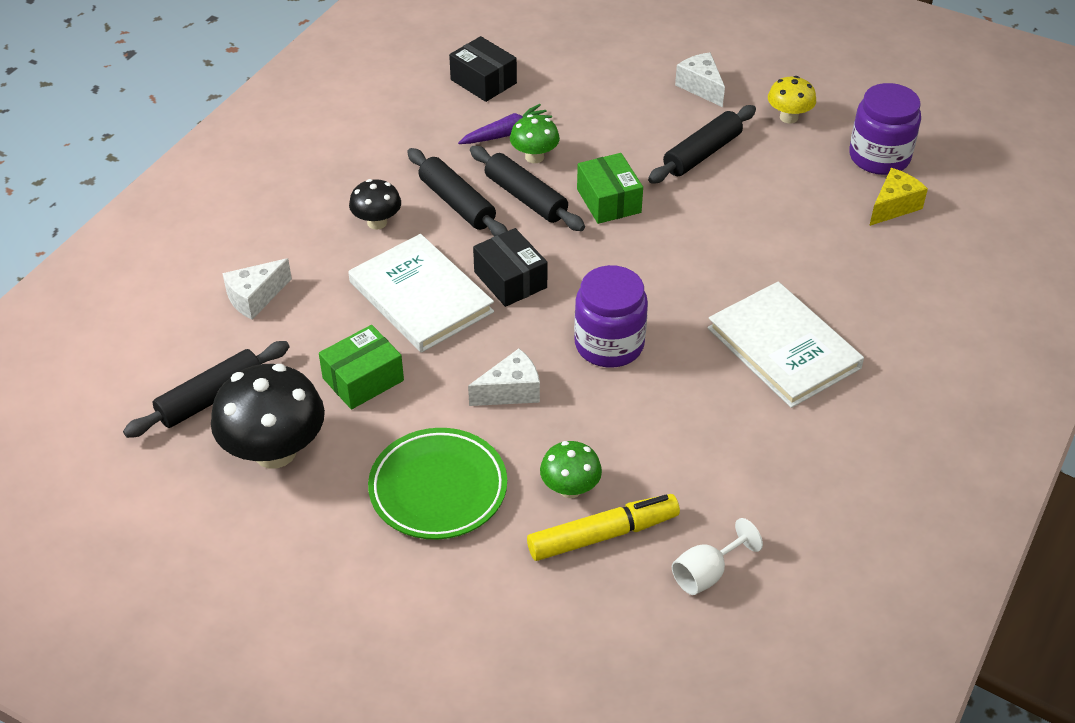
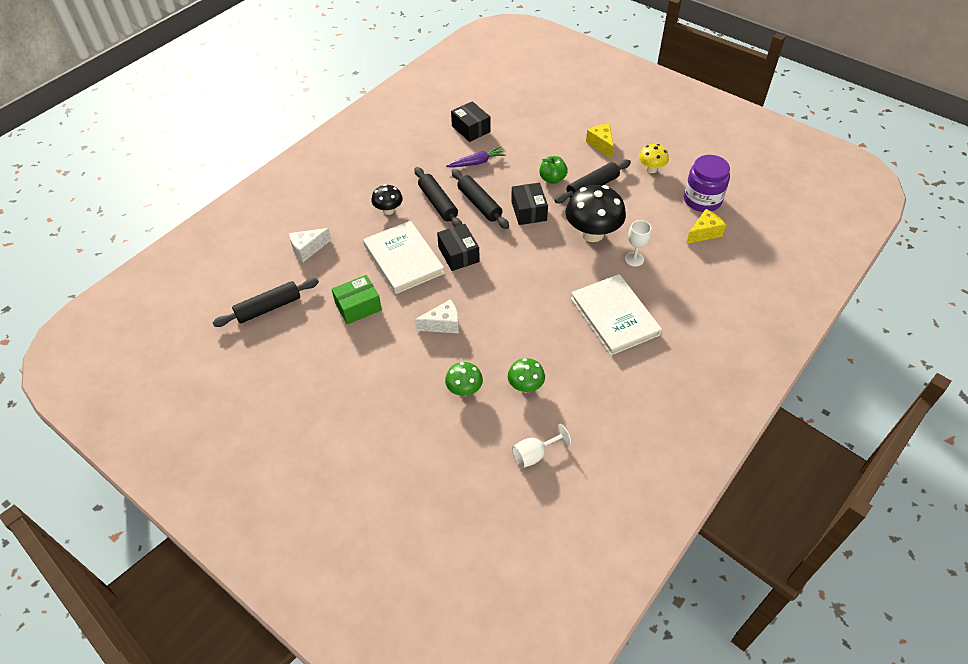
camera: 10 degrees right, 5 degrees up
(275, 451) = (297, 345): black mushroom -> black mushroom (592, 234)
(438, 489) = (386, 380): green plate -> none
(534, 157) = (490, 179): green mushroom -> green mushroom (525, 386)
(603, 535) = (477, 421): yellow marker -> none
(608, 201) = (528, 211): green box -> black box
(609, 344) = (508, 302): purple jar -> none
(635, 147) = (552, 179): none -> green apple
(701, 87) = (601, 145): white cheese -> yellow cheese
(794, 257) = (634, 259): none -> white goblet

